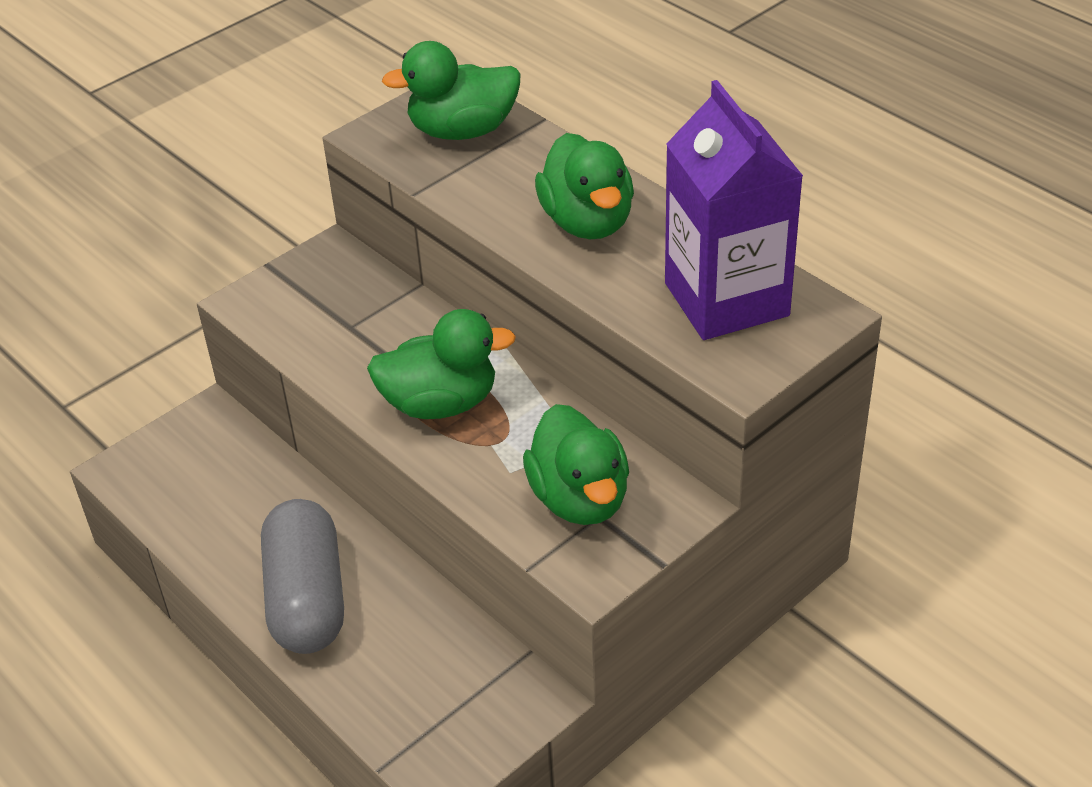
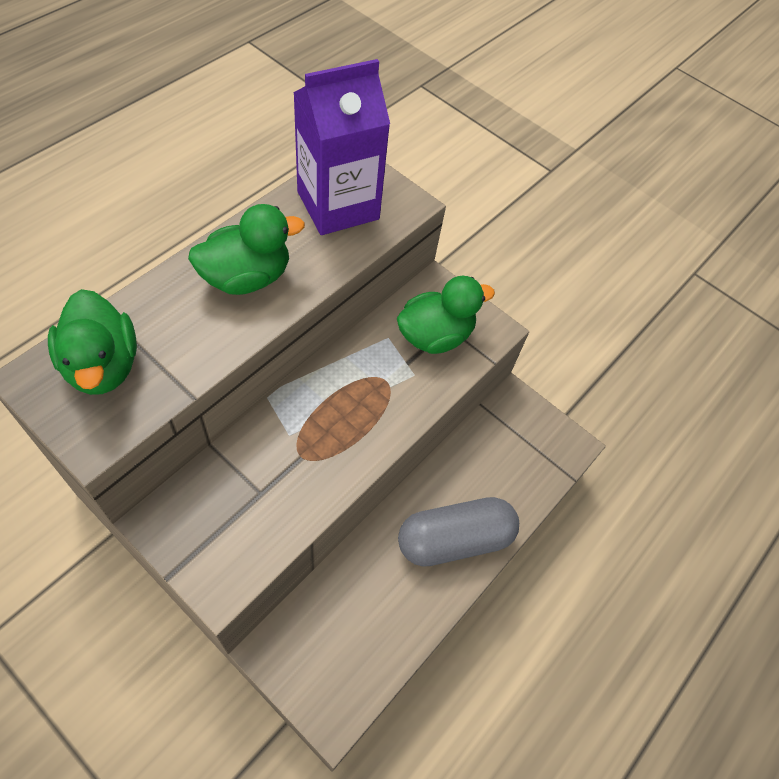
camera: 105 degrees left, 15 degrees up
(440, 403) = (350, 420): green duck -> none

